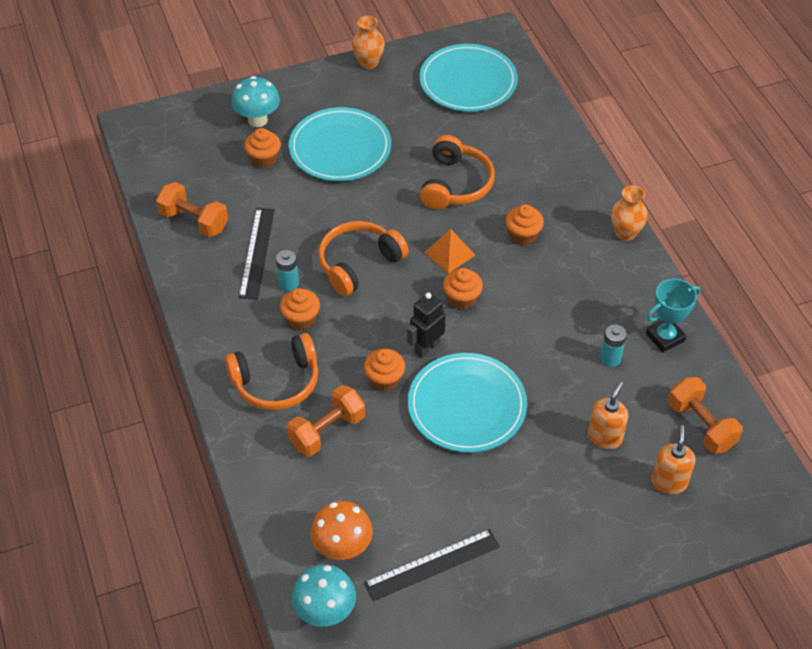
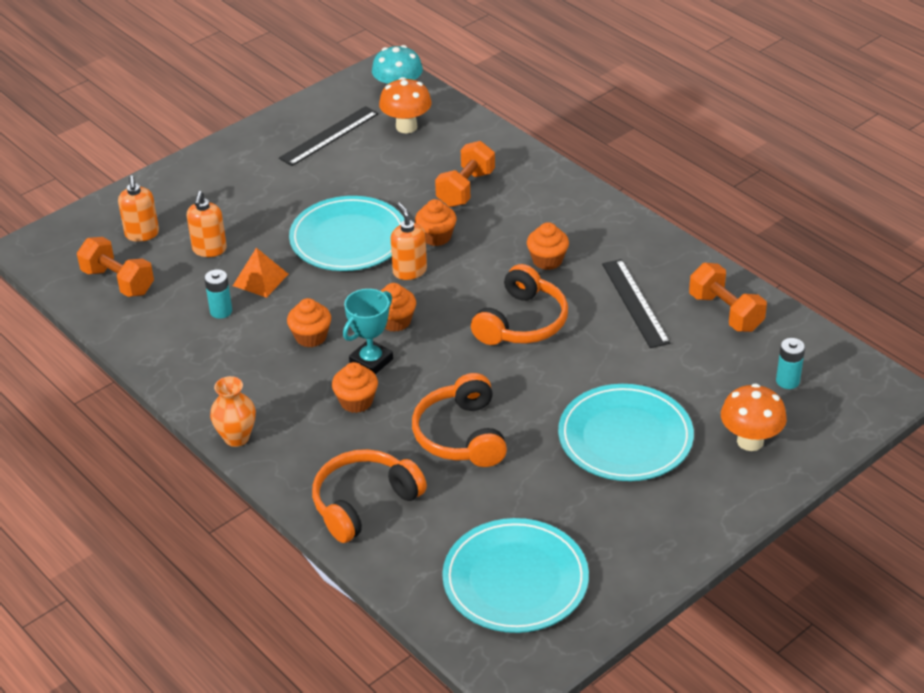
camera: 160 degrees right, 10 degrees down
(194, 221) = (725, 312): orange dumbbell -> orange dumbbell turned 45 degrees clockwise
(257, 120) = (750, 441): turquoise mushroom -> orange mushroom
(264, 159) = (705, 398): orange cupcake -> orange cupcake (311, 337)
(276, 382) = (535, 209): orange headphones -> orange headphones (364, 503)
(288, 284) = (581, 285): turquoise battery -> turquoise battery (787, 381)
(368, 63) = (668, 565): orange vase -> none
(426, 347) = (409, 271): black robot -> orange soap dispenser
(449, 253) = (430, 359): orange pyramid -> orange pyramid (260, 279)
(665, 337) = (168, 345): turquoise trophy -> turquoise trophy (371, 361)

